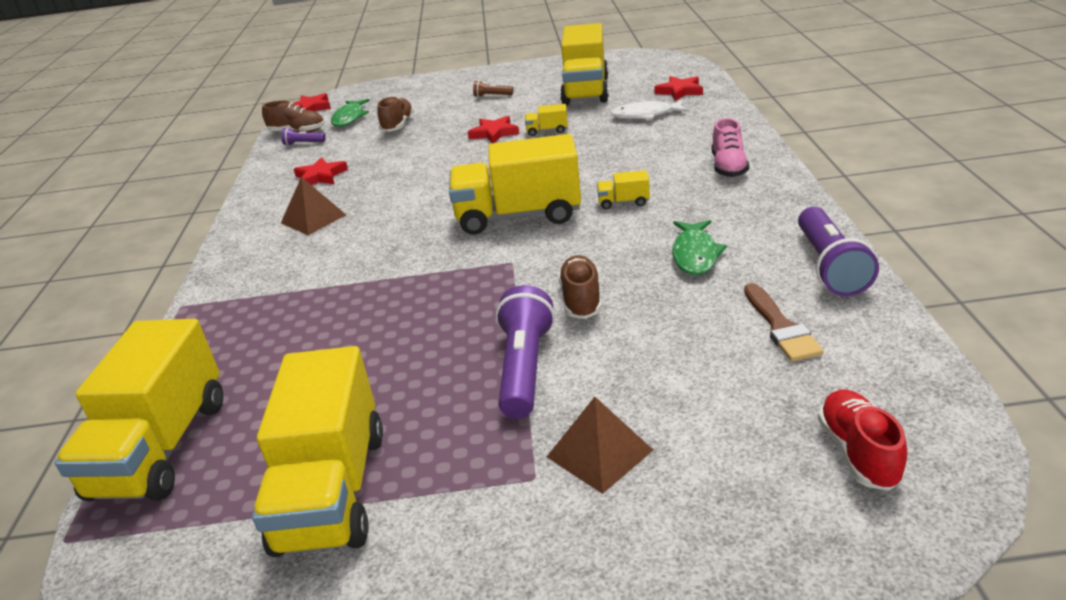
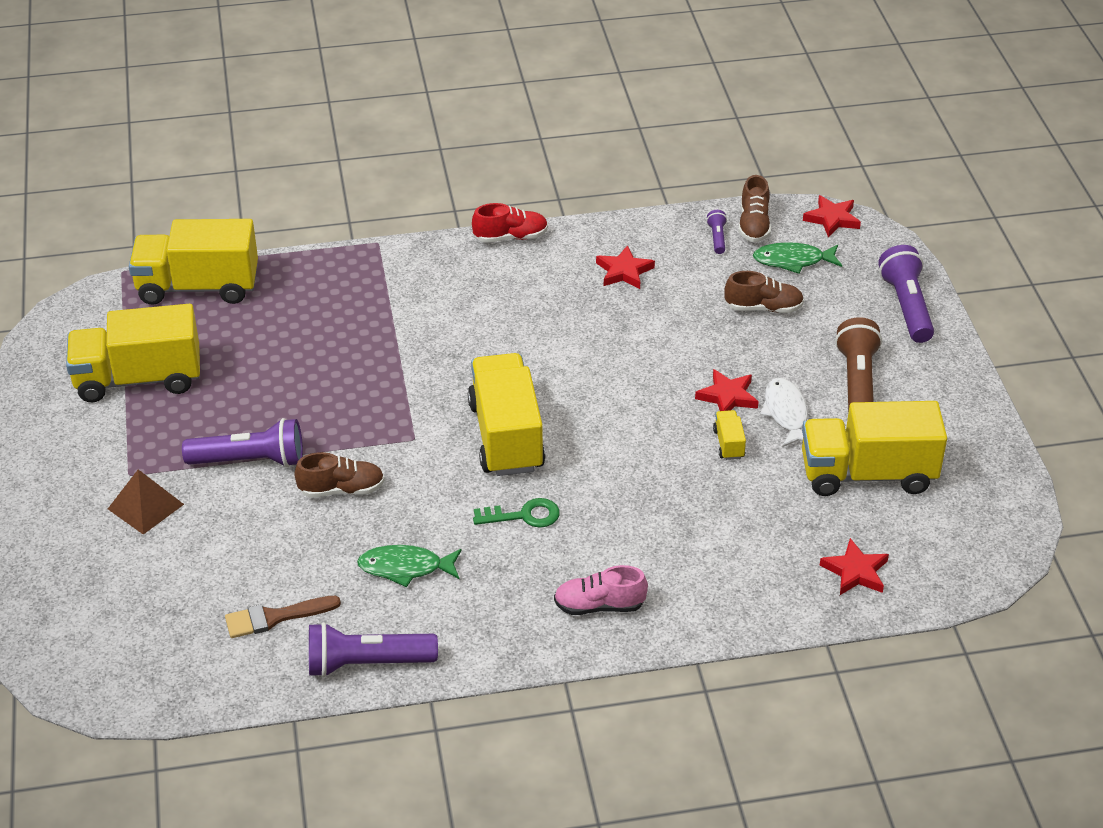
camera: 80 degrees right, 10 degrees up
(313, 219) = (524, 287): brown pyramid -> none
(420, 85) = (906, 306): none -> purple flashlight
(492, 96) = (857, 382): brown flashlight -> brown flashlight, size x2.08
(623, 202) = (524, 516): yellow truck -> green key
(646, 115) = (770, 535): white fish -> white fish (786, 413)
(858, 453) = (116, 642): red shoe -> red shoe (510, 237)

